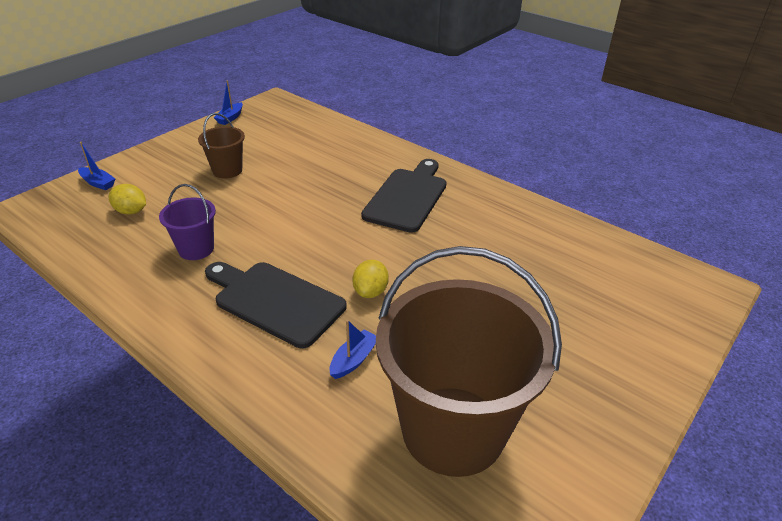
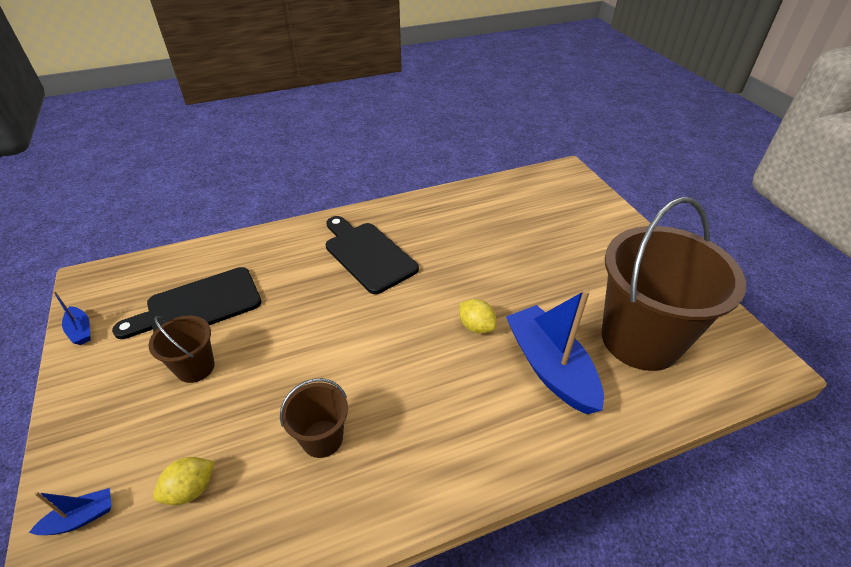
camera: 60 degrees left, 5 degrees up
(196, 249) = (322, 438): purple bucket -> brown bucket
(275, 301) = (449, 396): black cutting board -> black cutting board (198, 305)
(354, 360) = (550, 367): blue boat -> blue boat, size x2.27

